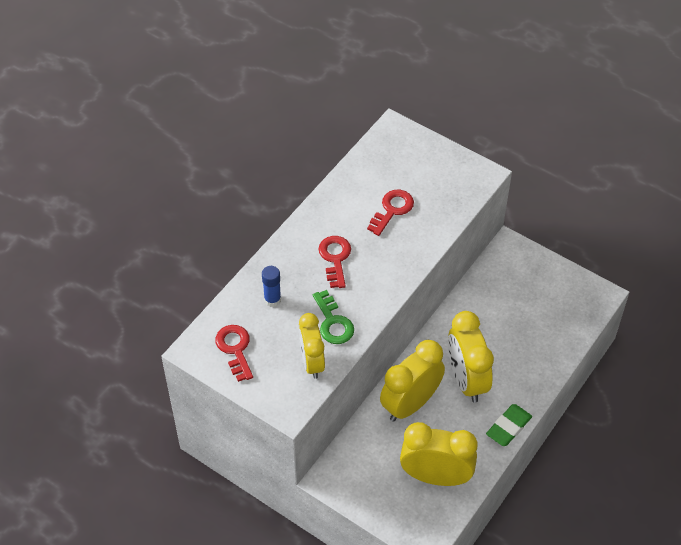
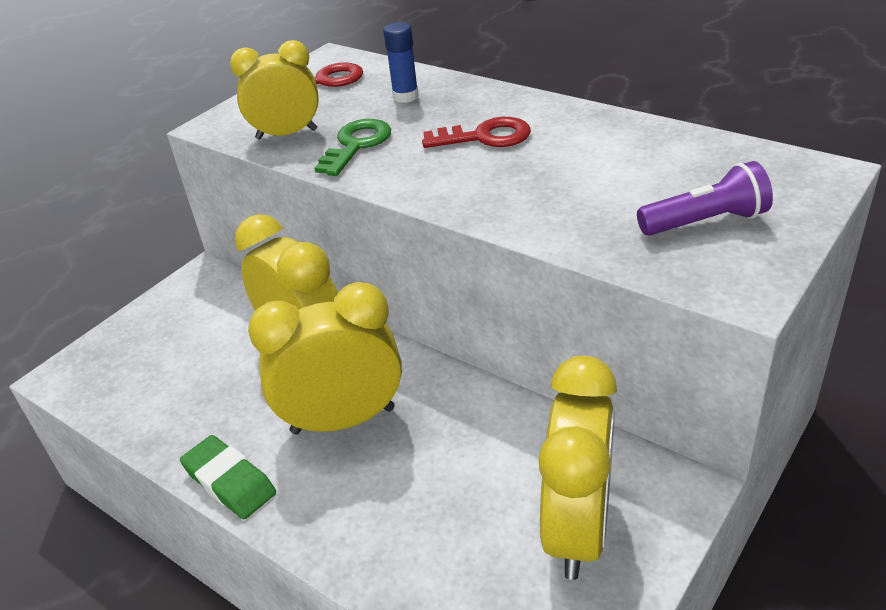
camera: 95 degrees right, 15 degrees down
(333, 322) = (356, 145): green key -> green key turned 135 degrees clockwise
(392, 210) = (604, 182): red key -> none
(432, 177) = (705, 222): none -> purple flashlight
(436, 476) = (165, 384): yellow clock -> yellow clock (577, 529)

